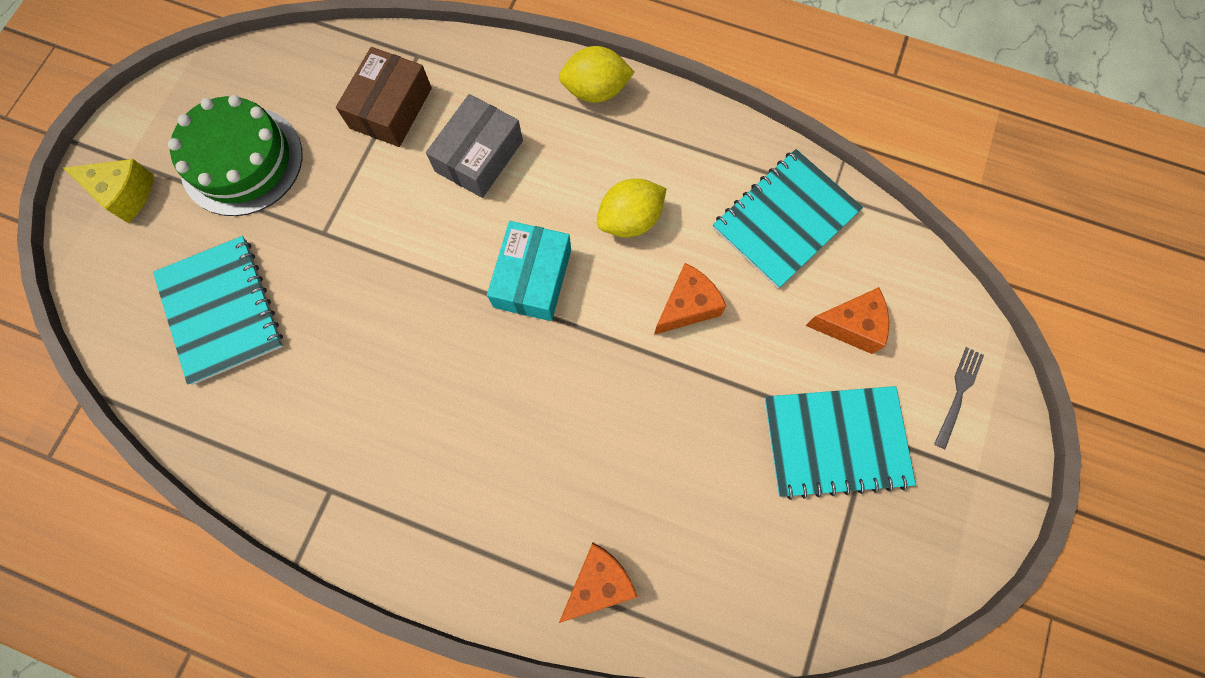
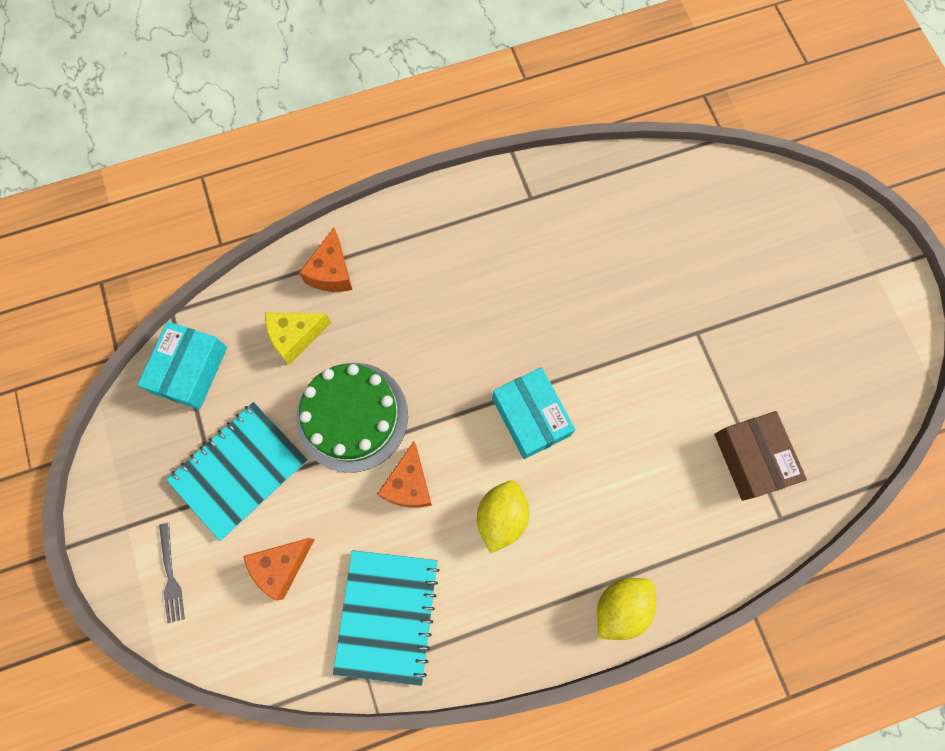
camera: 140 degrees right, 0 degrees up
(125, 194) = (847, 252): yellow cheese -> yellow cheese (295, 337)
(221, 310) = (702, 236): turquoise notebook -> none
(242, 161) = (804, 334): green cake -> green cake (352, 416)
(479, 156) = (652, 475): grey box -> none
(822, 591) = (190, 370): none -> turquoise box

